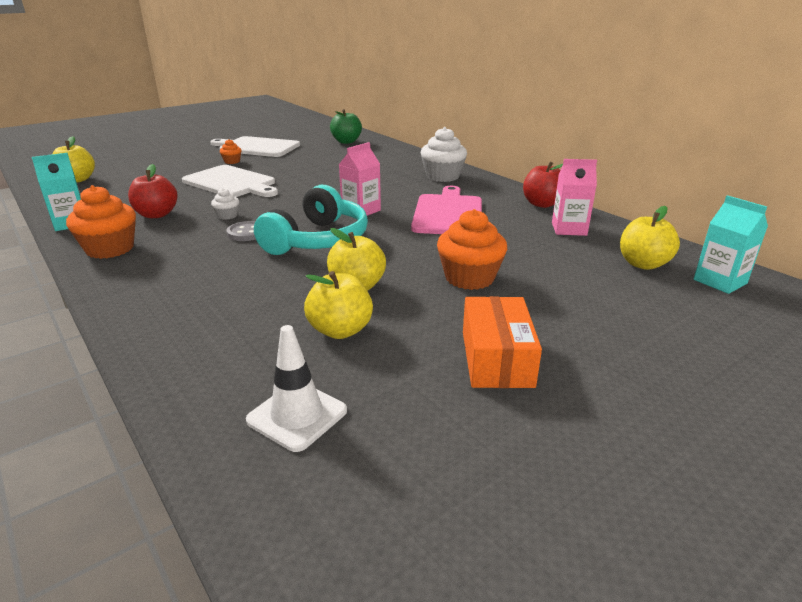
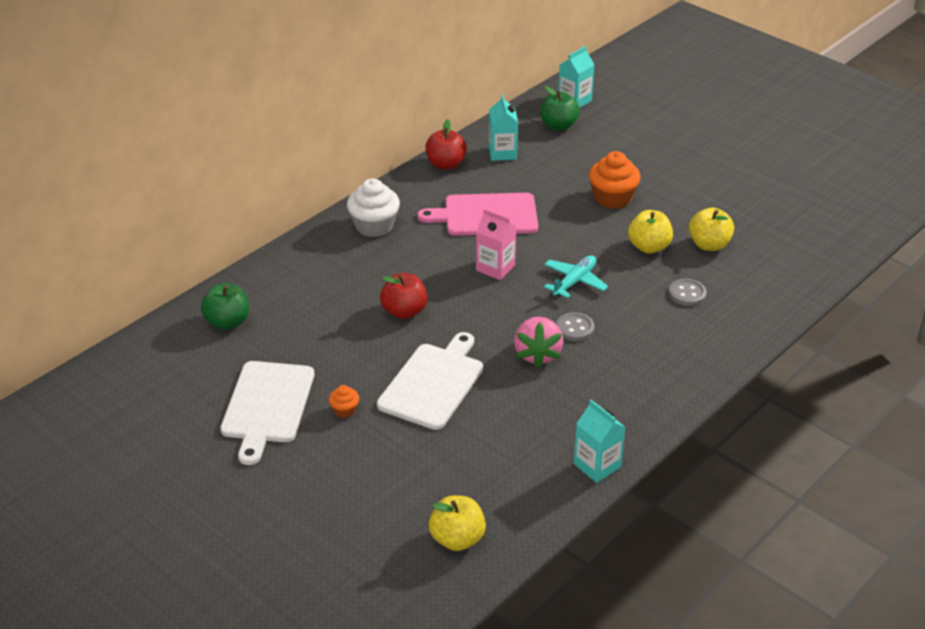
camera: 100 degrees left, 10 degrees up
(110, 249) = (643, 405): orange cupcake -> none
(156, 214) = (551, 408): red apple -> red apple (404, 311)
(227, 216) = (537, 354): white cupcake -> pink strawberry
(250, 297) = (687, 294): none -> grey button
(297, 415) = (794, 245): white traffic cone -> none
(318, 240) = (574, 281): turquoise headphones -> turquoise plane
(496, 358) = (708, 185): orange box -> none
(569, 229) = (502, 153): pink carton -> turquoise carton
(643, 264) = (558, 126): yellow apple -> green apple

